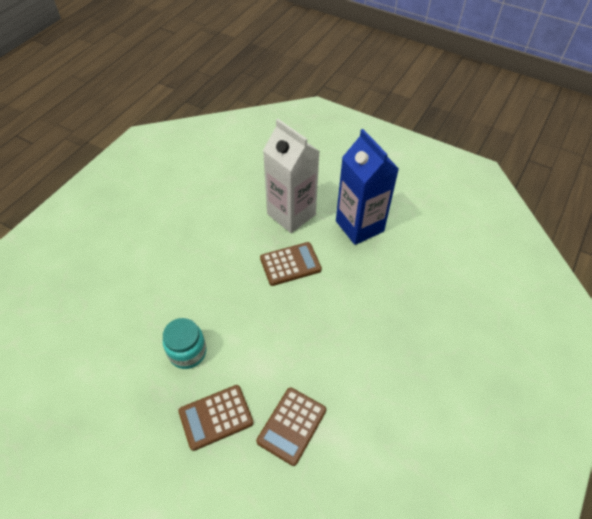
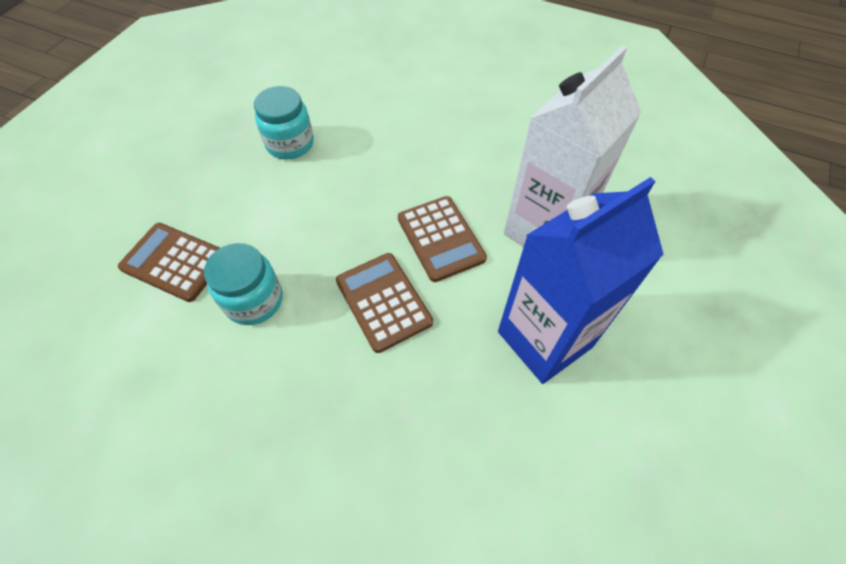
camera: 85 degrees right, 5 degrees up
(216, 417) = (200, 182): brown calculator -> brown calculator (383, 301)
(327, 369) = (254, 300): none -> turquoise jar

